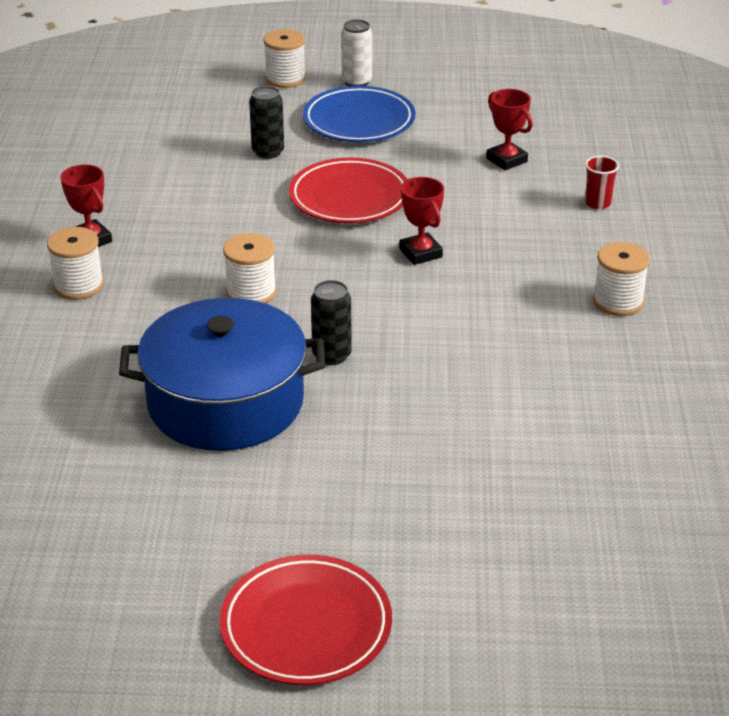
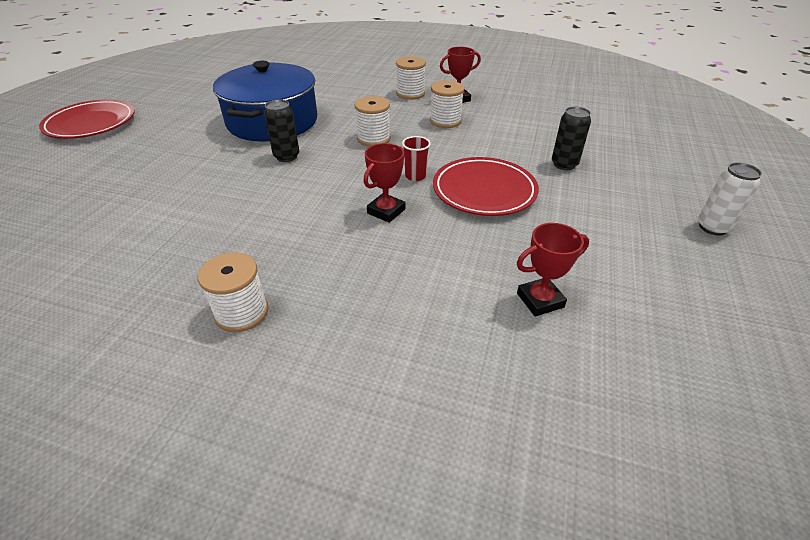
camera: 105 degrees right, 5 degrees up
(285, 78) = (706, 188): white spool -> white spool (445, 121)
(359, 121) = (625, 216): blue plate -> none
(420, 253) = (386, 211): red trophy -> red trophy turned 45 degrees counterclockwise
(597, 203) = (427, 354): red cup -> red cup (415, 176)

